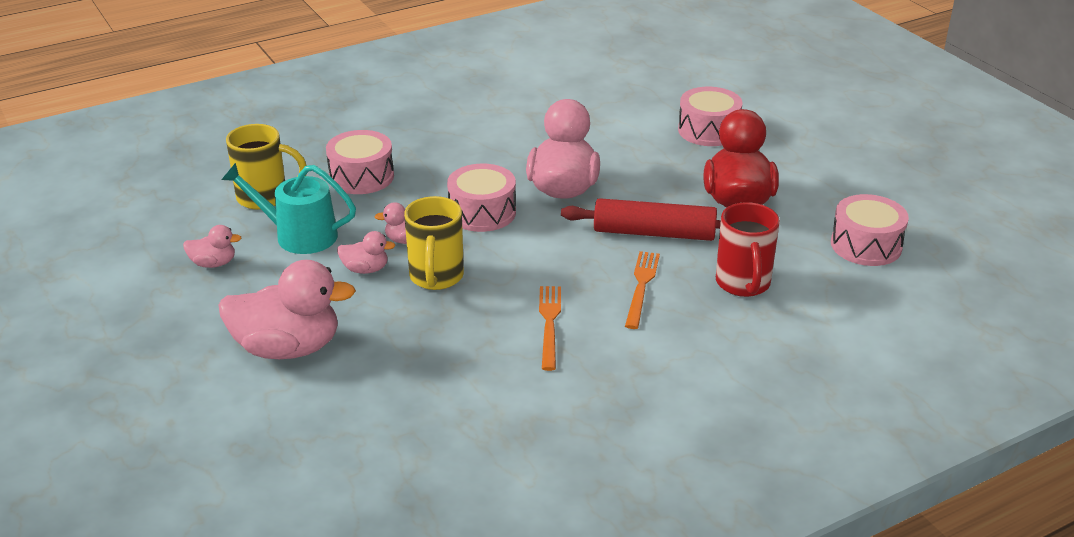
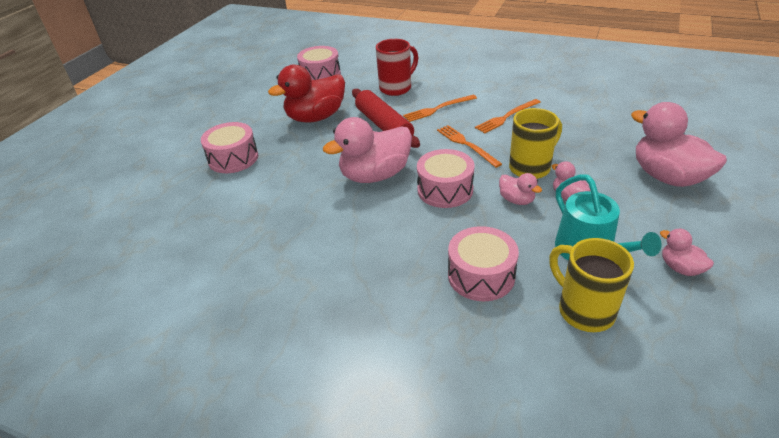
camera: 125 degrees left, 5 degrees up
(535, 263) = (466, 145): none -> orange fork

